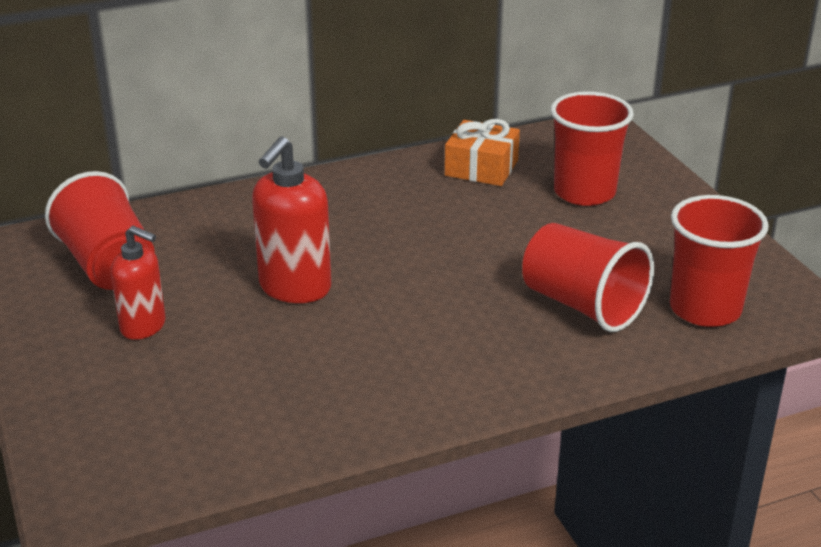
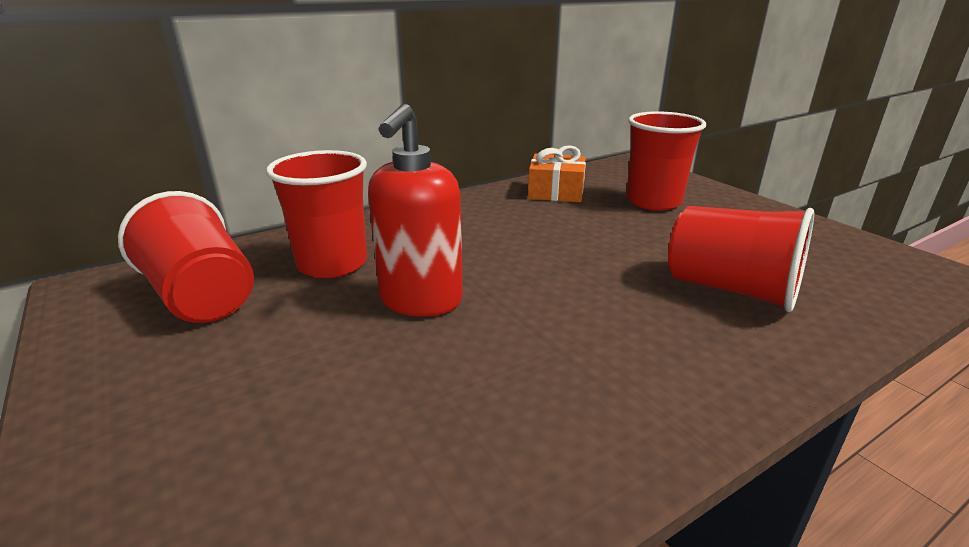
camera: 10 degrees left, 5 degrees down
(143, 326) = (241, 363): red soap dispenser -> none
(705, 309) = (848, 281): red cup -> red cup (332, 264)

